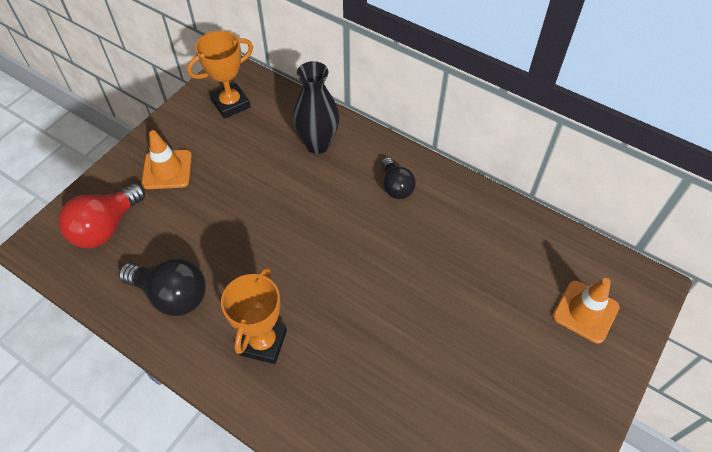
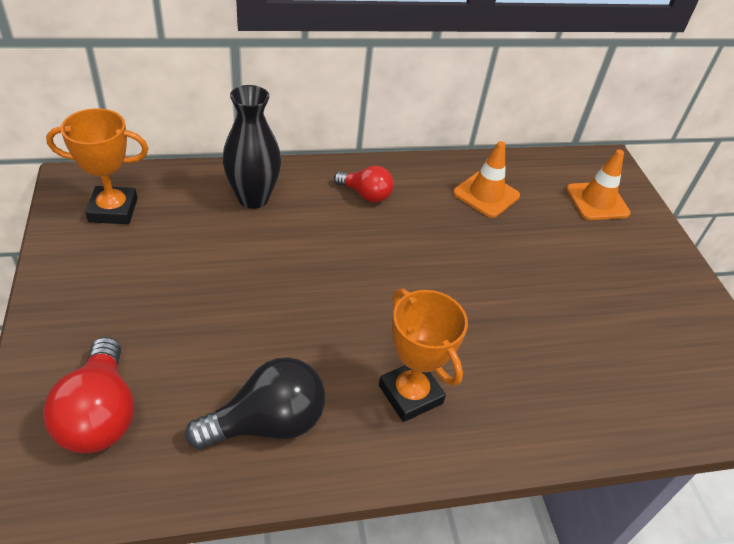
camera: 50 degrees left, 10 degrees down
(167, 170) = (110, 310): orange traffic cone -> orange traffic cone (486, 194)
(231, 104) = (113, 210): orange trophy -> orange trophy turned 75 degrees clockwise
(396, 187) = (366, 195): black light bulb -> red light bulb

